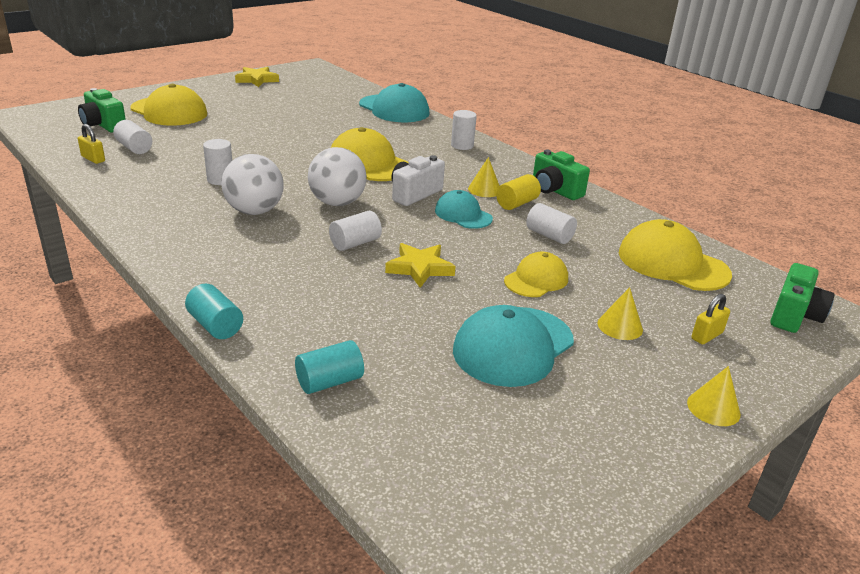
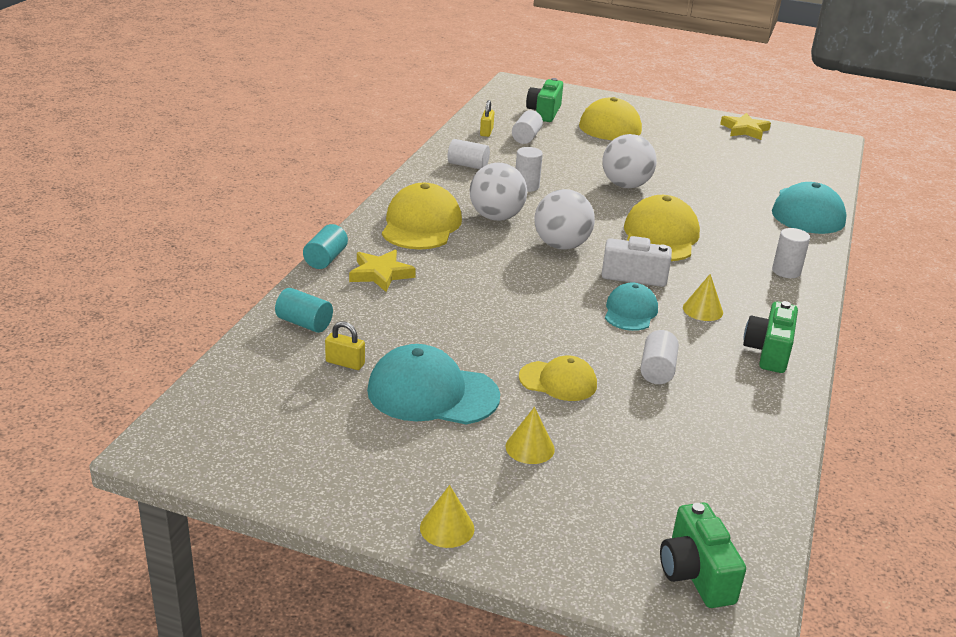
camera: 60 degrees right, 0 degrees up
(277, 145) = (625, 185): none -> white ball
(355, 243) = (504, 275): white cylinder -> white cylinder (468, 165)
(420, 268) = (502, 316): yellow star -> yellow star (381, 274)
(517, 203) = (700, 335): yellow cylinder -> none
(672, 263) = (705, 463): yellow cap -> yellow cap (421, 224)
(706, 336) = (574, 508): yellow padlock -> yellow padlock (345, 363)
(794, 315) = (695, 574): green camera -> green camera turned 75 degrees clockwise

